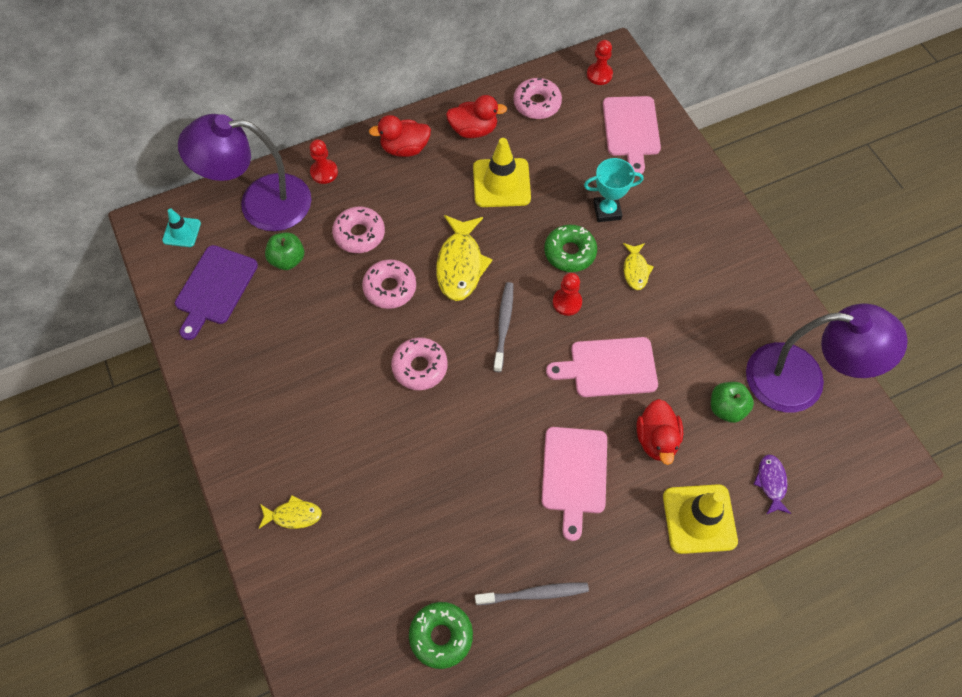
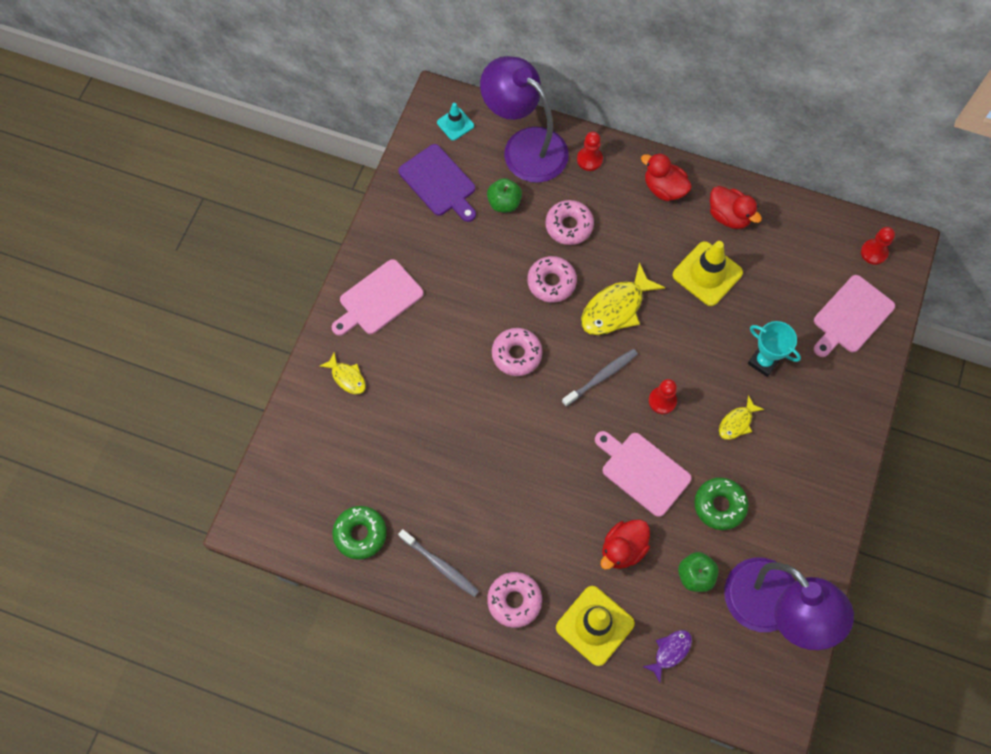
camera: 45 degrees right, 5 degrees up
(214, 288) = (439, 183): purple cutting board -> purple cutting board turned 105 degrees counterclockwise
(537, 104) = (799, 235): pink donut -> pink donut (514, 601)
(570, 252) = (702, 367): green donut -> green donut (719, 505)
(574, 475) = (543, 518): pink cutting board -> pink cutting board (378, 299)

